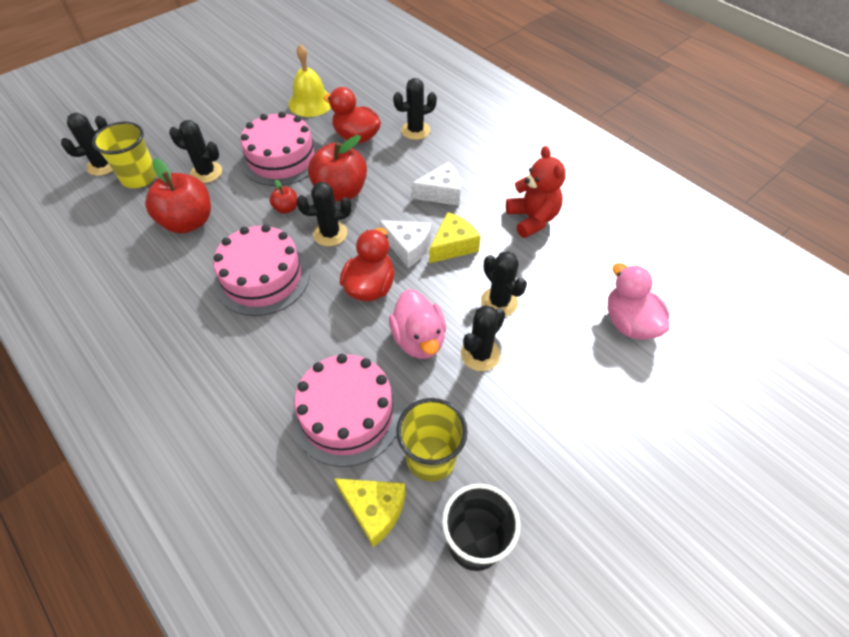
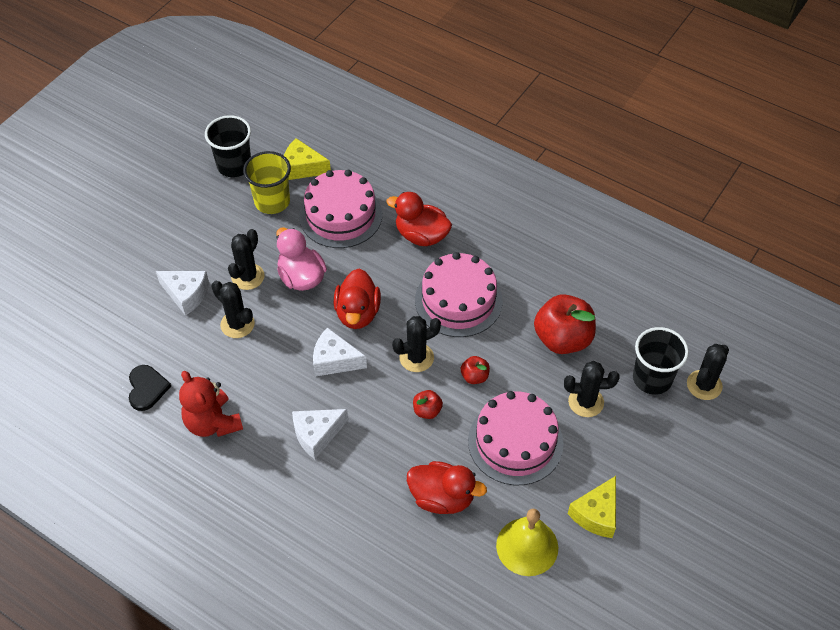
camera: 165 degrees right, 0 degrees up
(139, 177) = (652, 378): yellow cup -> black cup
(262, 360) = (421, 235): none -> red duck
(340, 192) = (427, 411): red apple -> red apple, size x0.47
(415, 130) = (372, 527): black cactus -> none
(453, 245) = (290, 372): yellow cheese -> yellow cheese (596, 514)
(554, 348) = (186, 294): none -> white cheese
(595, 259) = (147, 388): none -> black heart
(629, 323) = (119, 330): pink duck -> none

